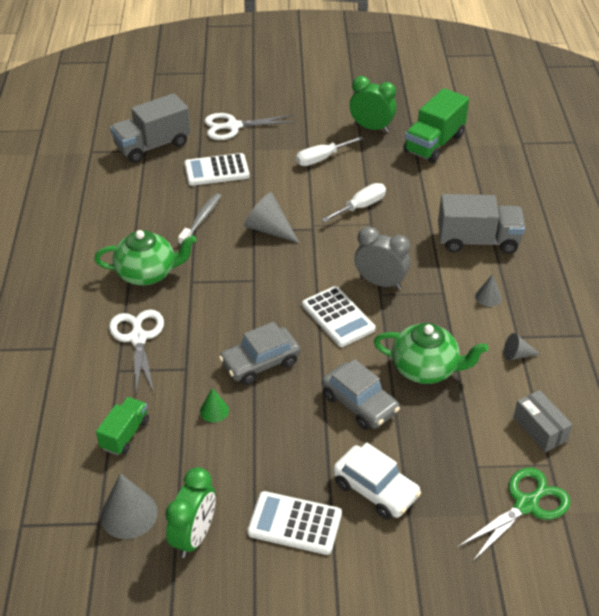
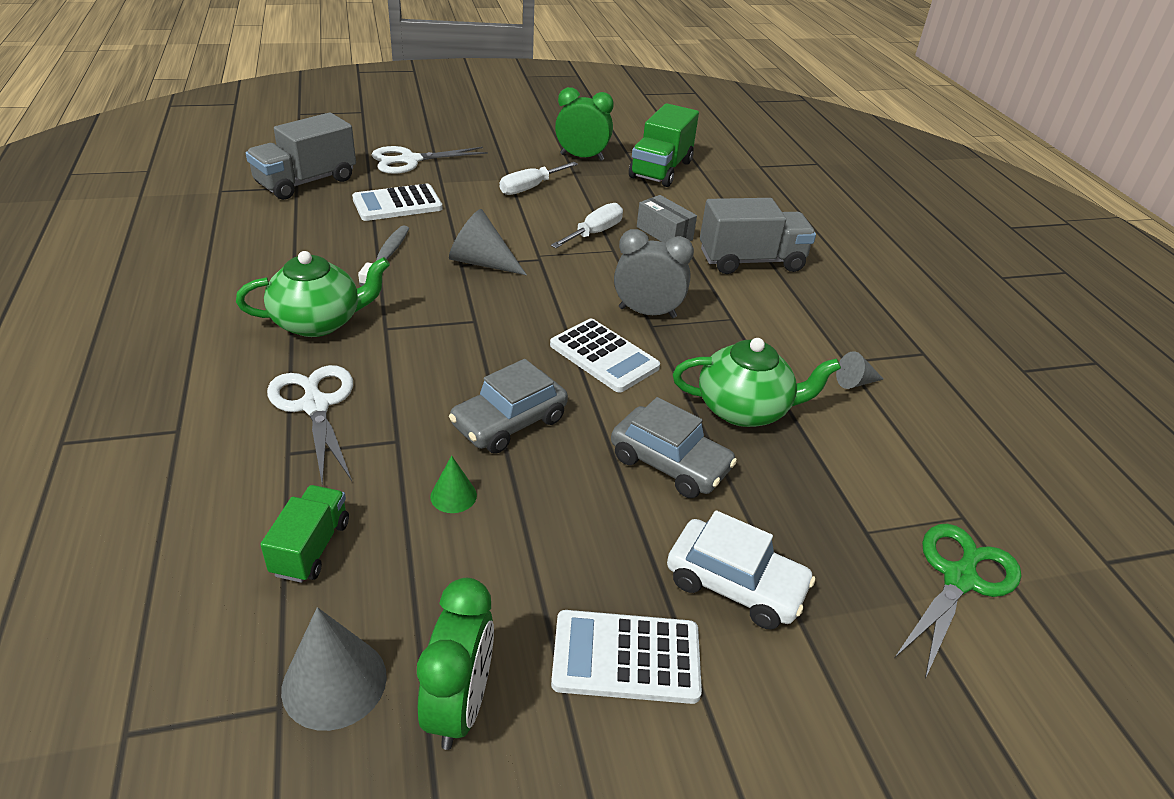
camera: 15 degrees left, 5 degrees down
(488, 297) = (789, 319): grey cone -> none
(540, 429) = (927, 471): grey box -> grey box (664, 233)

